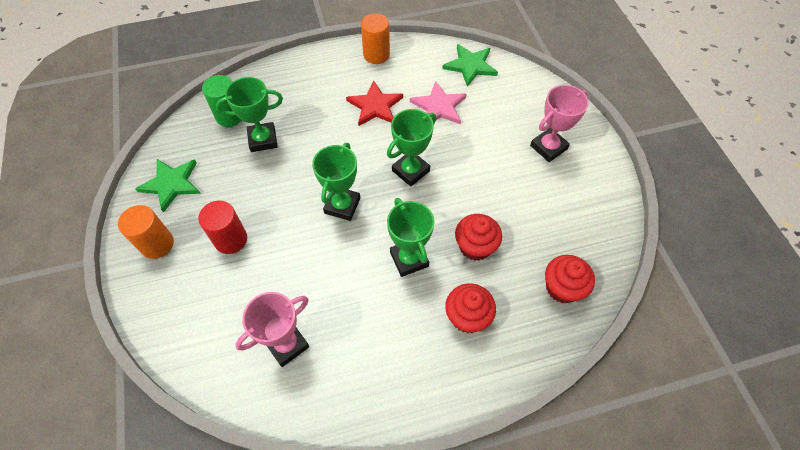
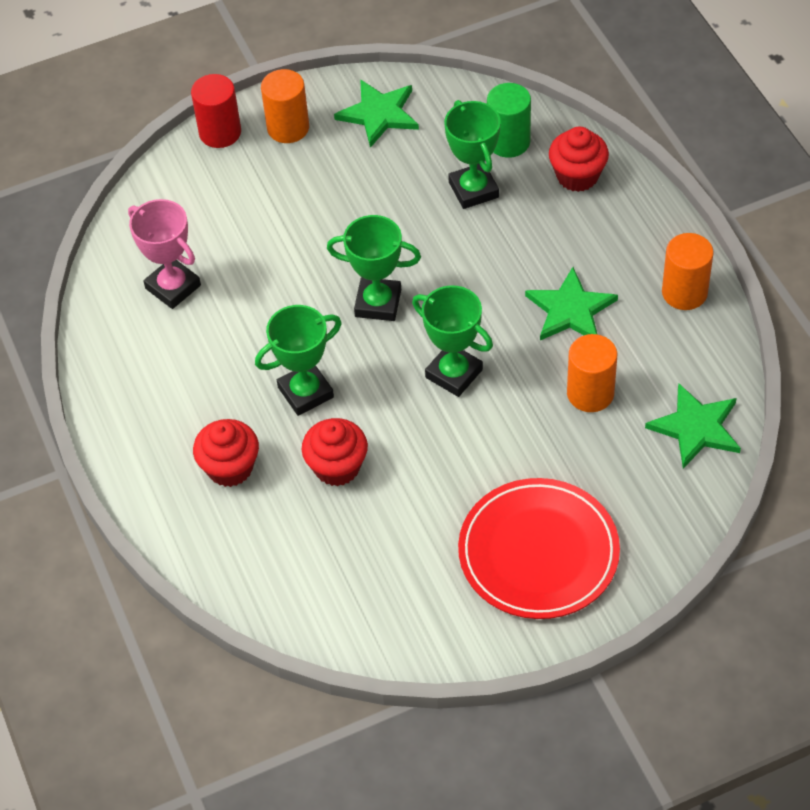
camera: 85 degrees right, 5 degrees down
(231, 239) = (305, 197): red cylinder -> red cylinder (220, 132)
(375, 106) = (570, 310): red star -> green star
(439, 106) = (590, 393): pink star -> orange cylinder
(548, 147) = (538, 552): pink trophy -> red plate
(562, 288) = (286, 577): red cupcake -> red cupcake (577, 176)

